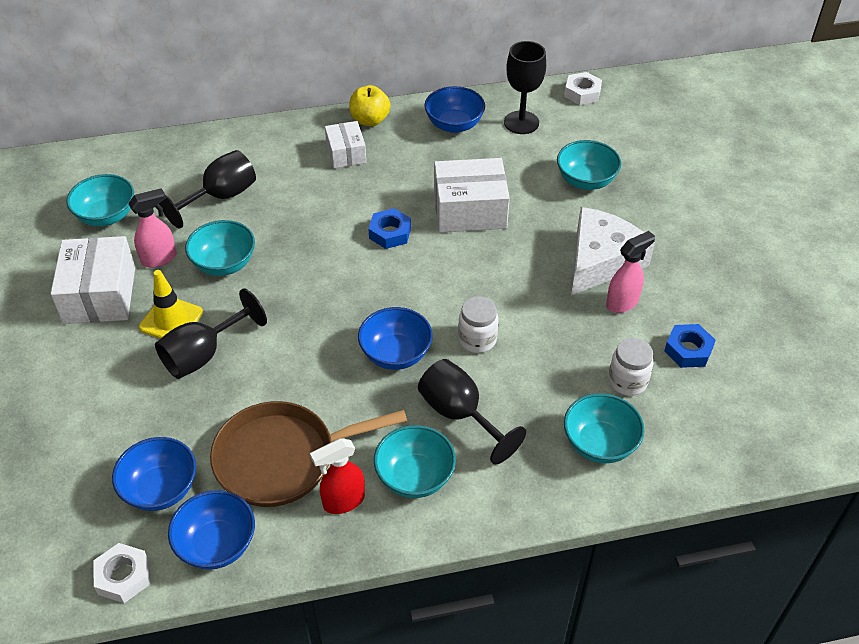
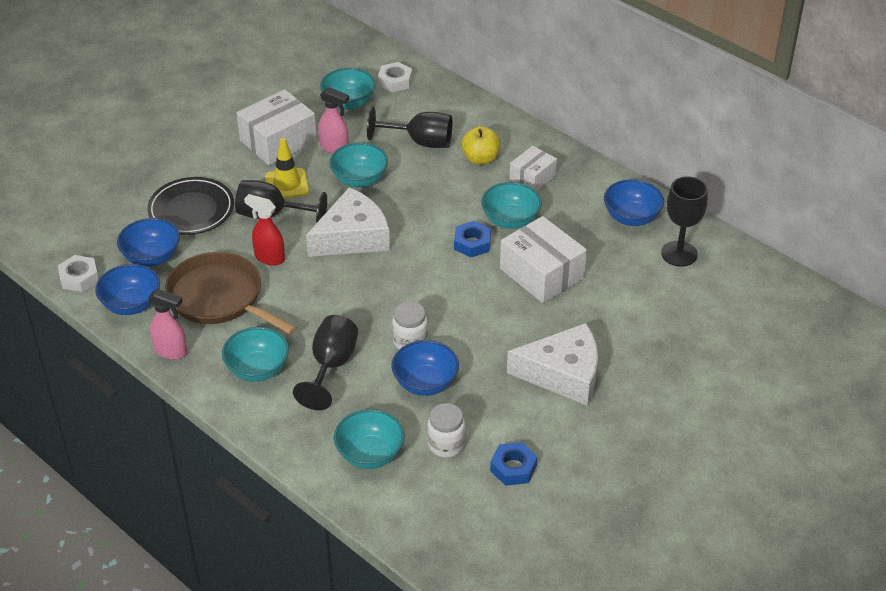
camera: 55 degrees right, 5 degrees down
(124, 417) = (191, 210): none -> black plate
(298, 309) = (352, 237): none -> white cheese
(343, 501) = (209, 344): red spray bottle -> red spray bottle (269, 258)
(370, 120) = (584, 170): yellow apple -> yellow apple (480, 159)
(395, 354) = (356, 306): blue bowl -> blue bowl (425, 383)
(582, 93) = (762, 272): white nut -> white nut (395, 81)
(586, 181) = (649, 324): turquoise bowl -> turquoise bowl (510, 220)
(622, 303) = (528, 407): pink spray bottle -> pink spray bottle (171, 351)

